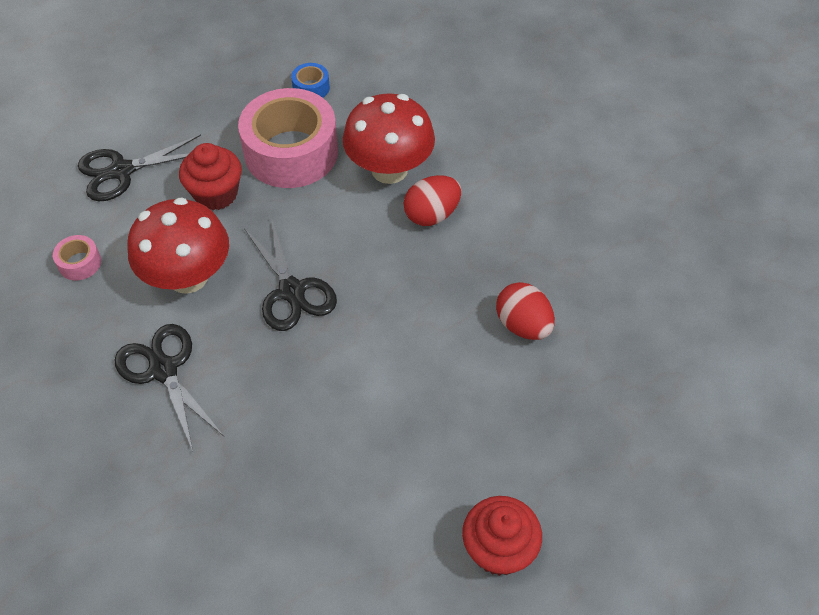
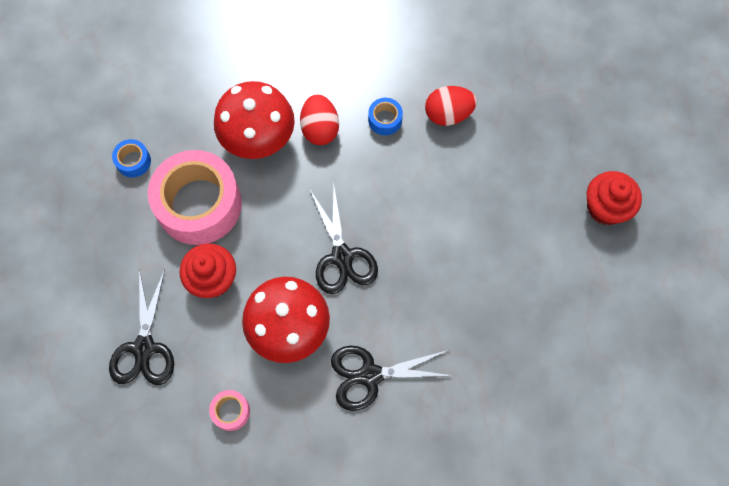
camera: 65 degrees left, 15 degrees up
(292, 291) = (342, 256): black scissors -> black scissors turned 75 degrees clockwise
(478, 267) = (385, 120): none -> blue tape

